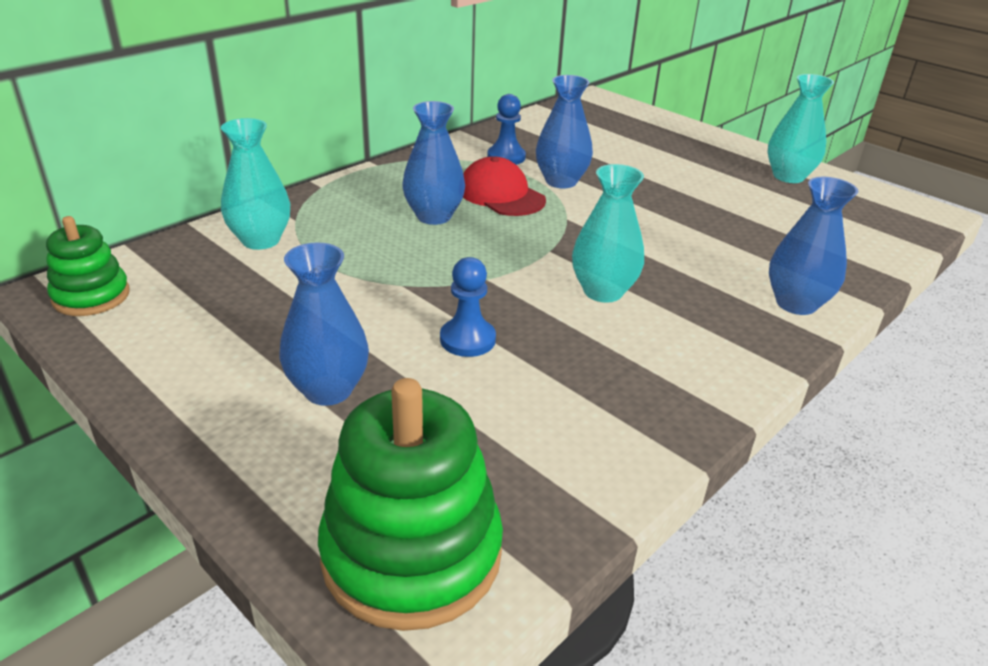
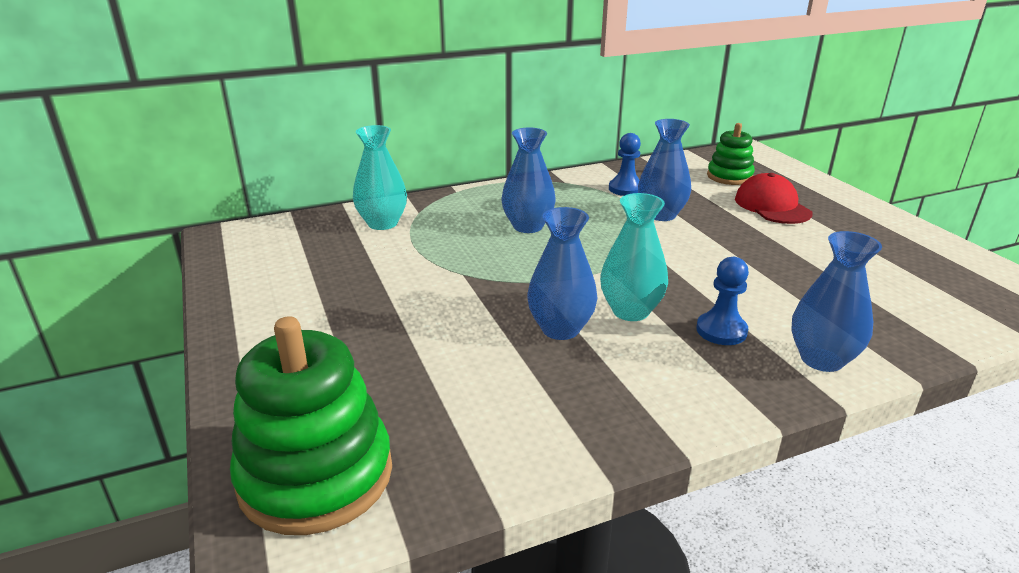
camera: 25 degrees right, 5 degrees down
(91, 296) = (243, 242): green stacking toy -> green stacking toy (729, 176)
(328, 390) = (348, 340): blue vase -> blue vase (560, 329)
(467, 339) = (482, 326): blue pawn -> blue pawn (721, 330)
(501, 195) = (598, 218): red cap -> red cap (772, 206)
(788, 176) = (903, 242): turquoise vase -> none

